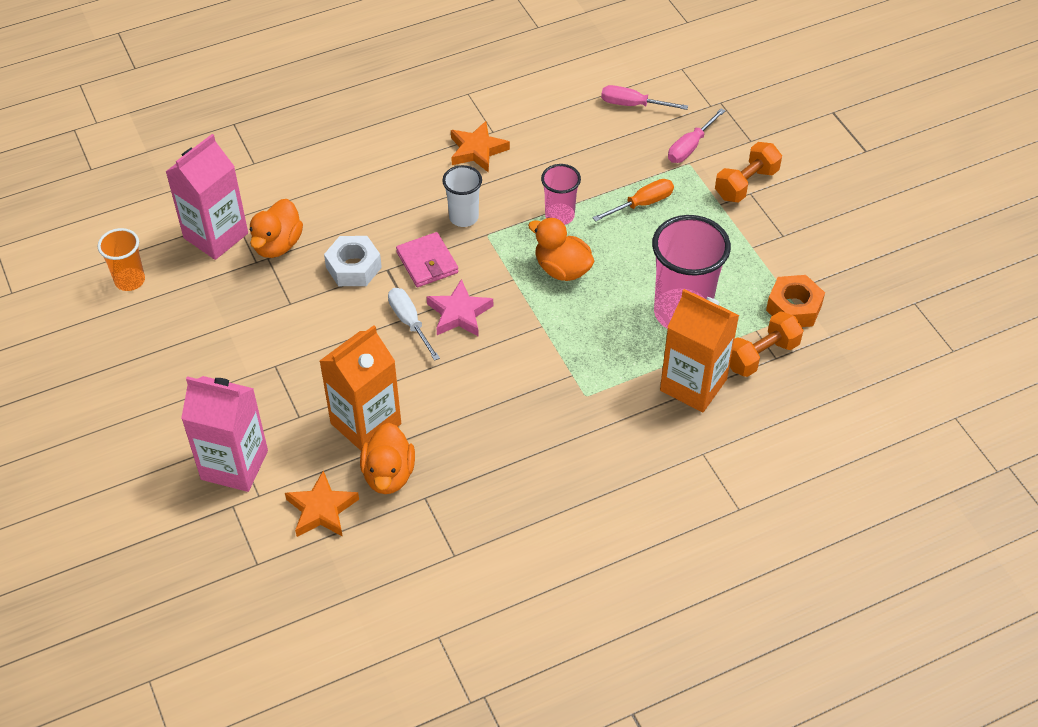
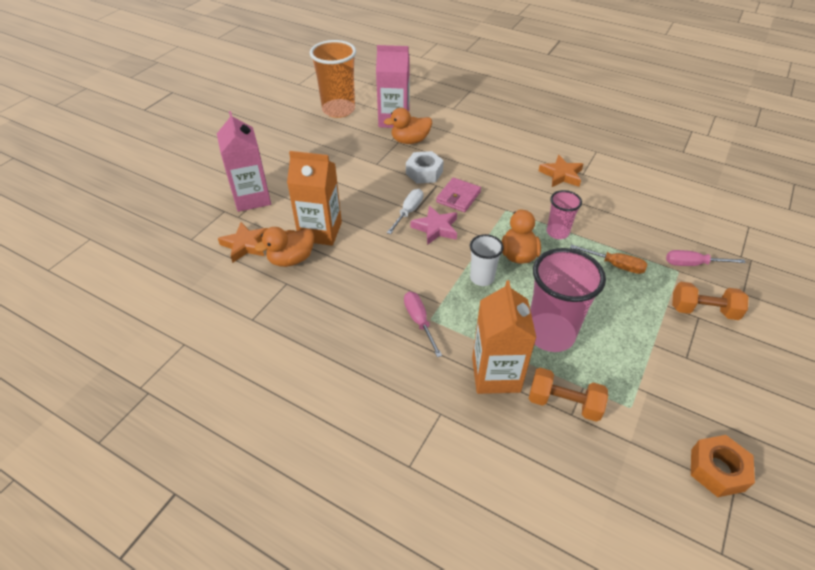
camera: 55 degrees right, 5 degrees down
(130, 280) = (338, 110): orange cup -> orange cup, size x1.83
(463, 217) = (507, 194): white cup -> white cup (482, 278)
(632, 105) = (686, 219): pink screwdriver -> pink screwdriver (419, 321)
(793, 308) = (629, 401): orange nut -> orange nut (717, 470)

